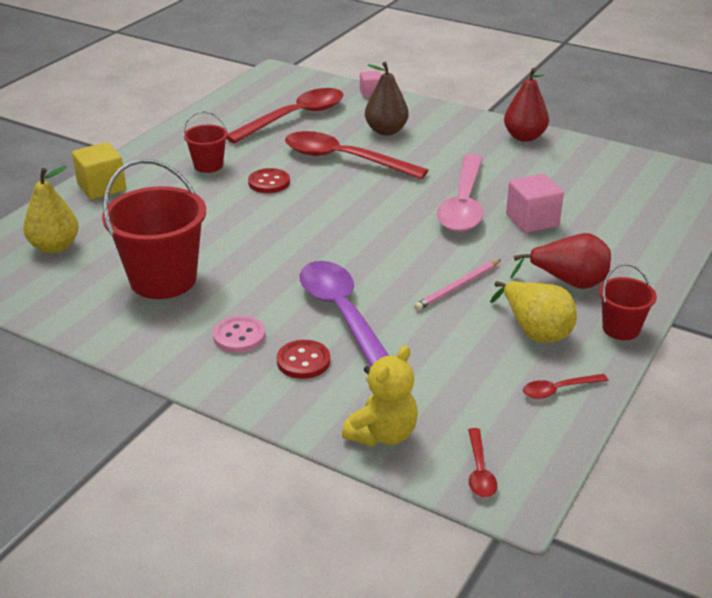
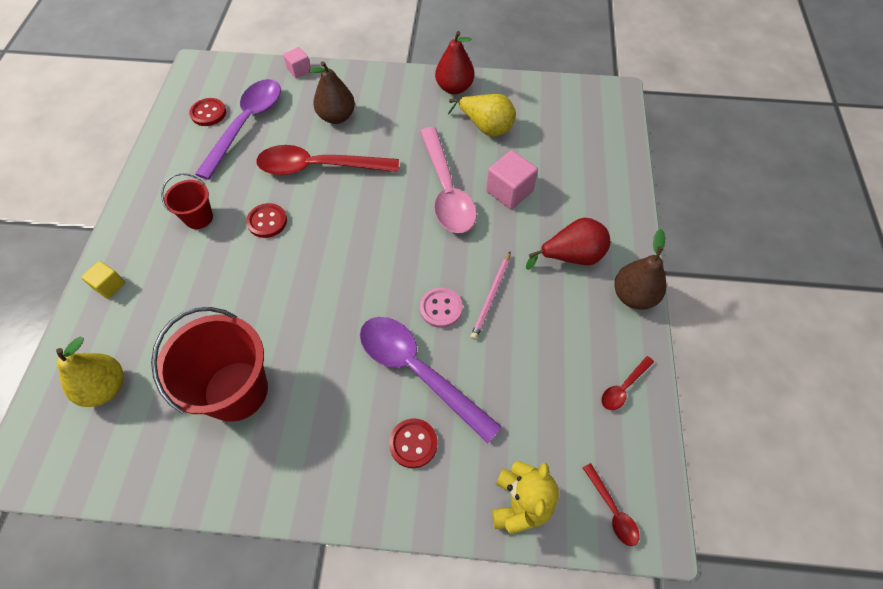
camera: 25 degrees left, 25 degrees up
(102, 187) = (109, 285): yellow cube -> yellow cube, size x0.61
(239, 336) = (343, 436): pink button -> pink button (441, 308)
(264, 103) = (208, 113): none -> red button
(295, 117) = (246, 124): red spoon -> purple spoon
(535, 331) = (574, 325): yellow pear -> yellow pear (486, 127)
(621, 329) = (633, 296): red bucket -> brown pear

